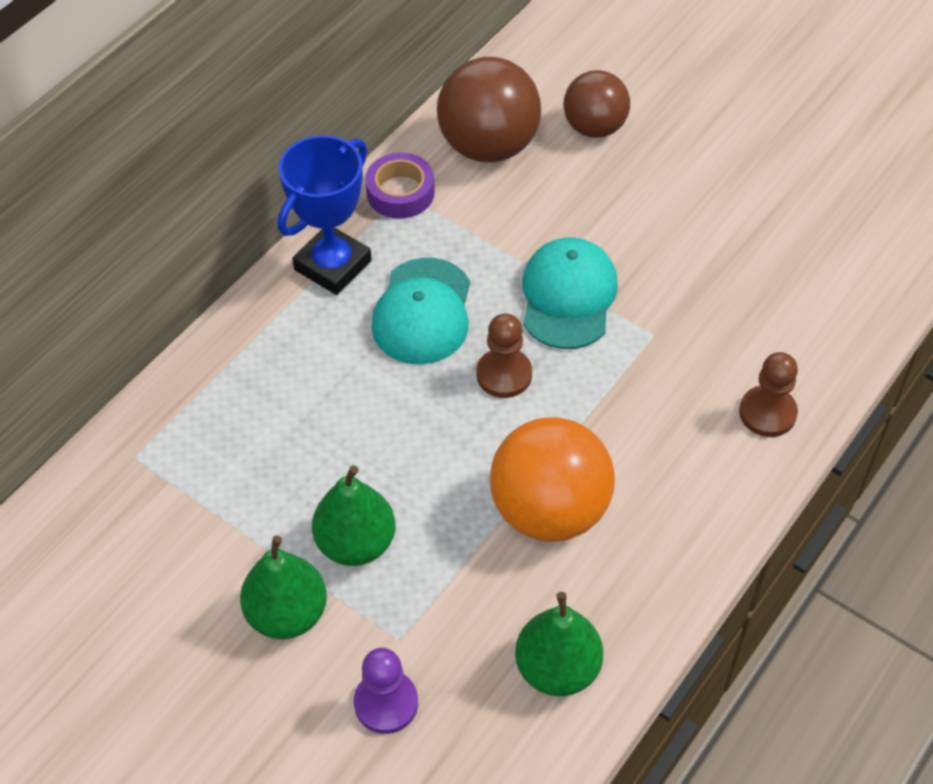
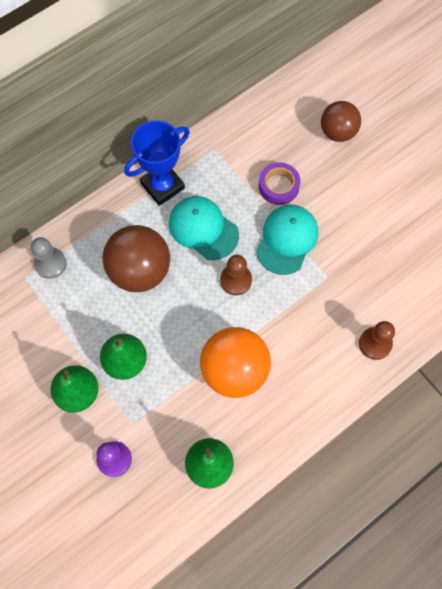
camera: 15 degrees right, 15 degrees up
(174, 424) = (50, 263): none -> grey pawn
(400, 192) = (213, 148): purple tape -> purple tape (278, 186)
(423, 312) = (203, 228): turquoise cap -> turquoise cap turned 105 degrees clockwise
(488, 146) = (272, 130): brown ball -> brown ball (140, 271)

